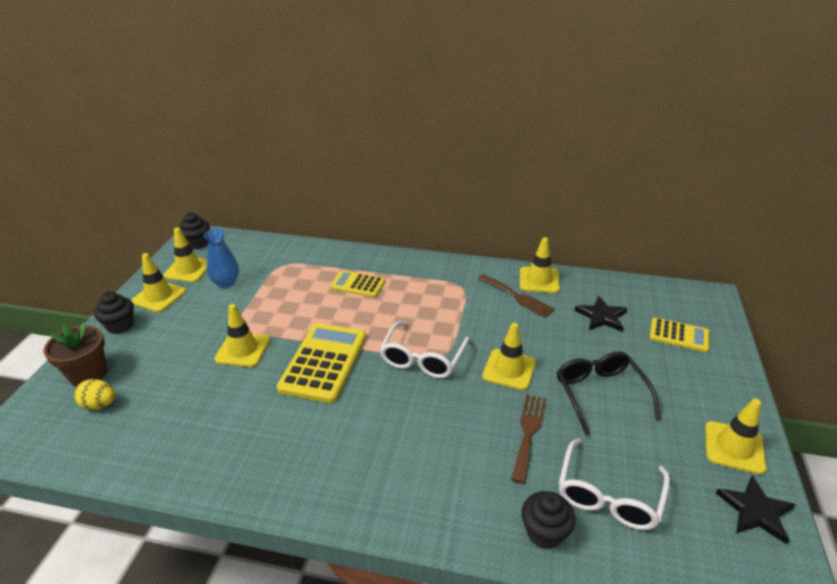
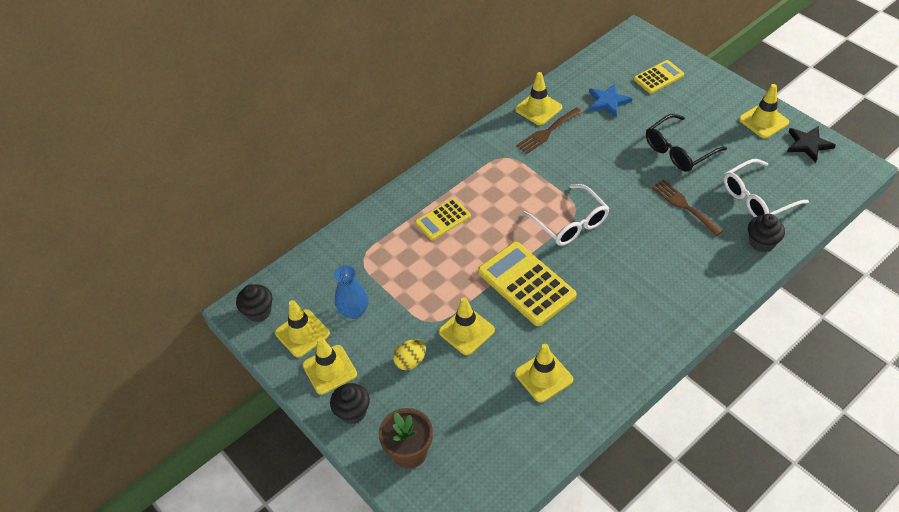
camera: 50 degrees left, 15 degrees up
(100, 405) = (459, 451): yellow egg -> yellow egg (411, 361)
(509, 369) = (620, 182): yellow traffic cone -> yellow traffic cone (543, 376)
(517, 297) = (547, 132): brown fork -> brown fork turned 150 degrees clockwise
(600, 394) = (679, 150): black glasses -> black glasses turned 60 degrees counterclockwise
(601, 316) = (608, 101): black star -> blue star
(608, 495) = (757, 198): white glasses -> white glasses turned 90 degrees clockwise

